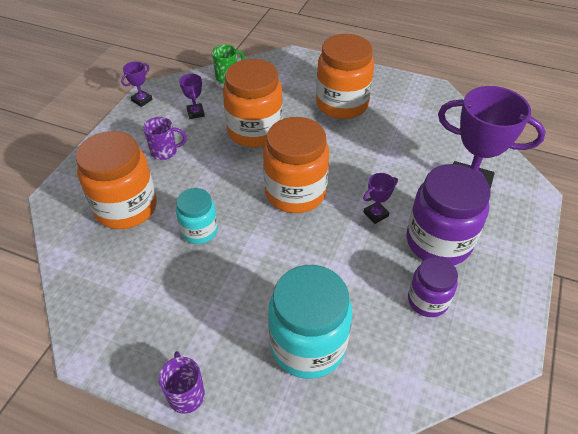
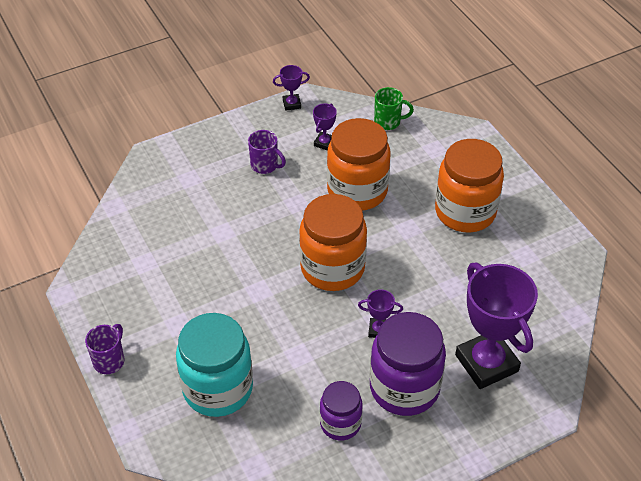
camera: 40 degrees right, 0 degrees up
(126, 208) = (192, 197): orange jar -> none
(199, 231) = (227, 251): turquoise jar -> none

